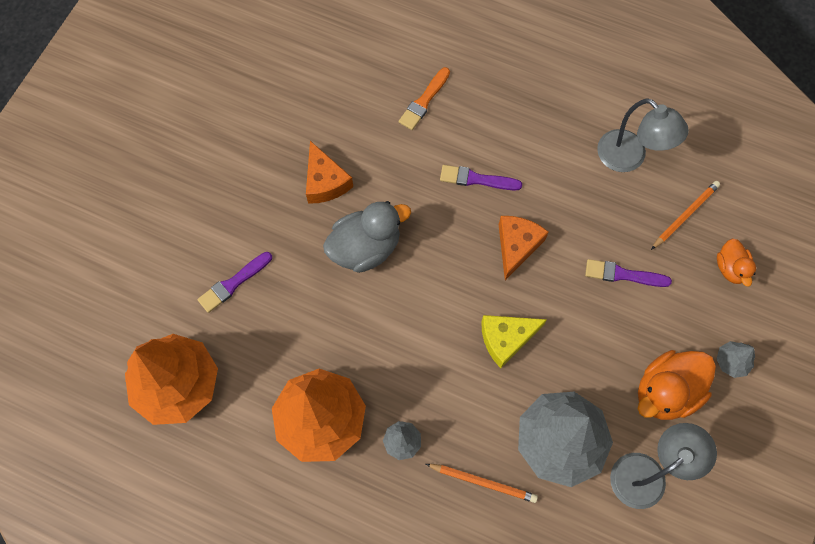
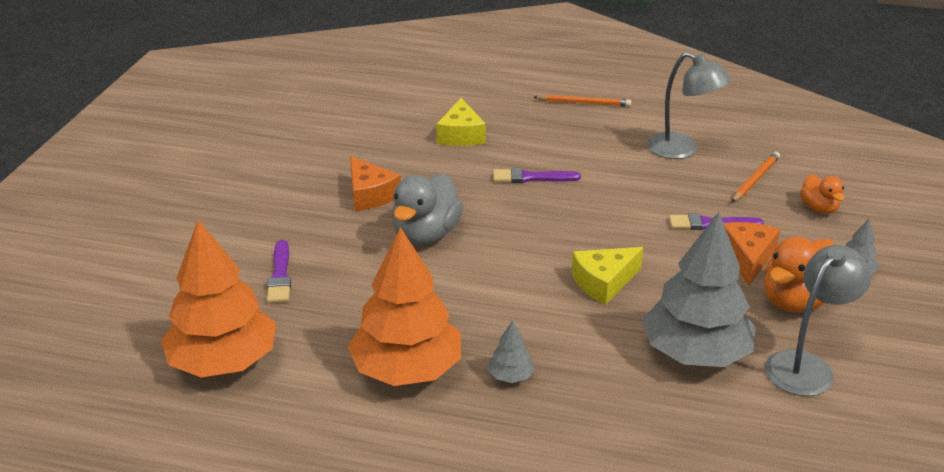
camera: 10 degrees left, 35 degrees down
(233, 283) = (280, 275): purple brush -> purple brush turned 45 degrees counterclockwise
(365, 248) = (426, 235): grey duck -> grey duck turned 150 degrees clockwise
(424, 101) = (461, 135): orange brush -> yellow cheese
(483, 482) = (618, 398): orange pencil -> orange pencil (583, 103)
(516, 246) = (590, 217): orange cheese -> orange cheese (747, 258)

